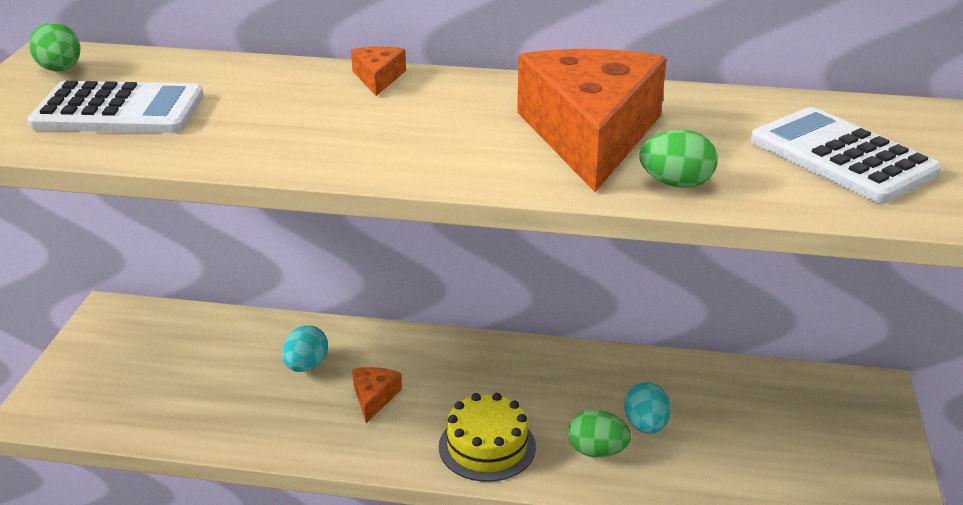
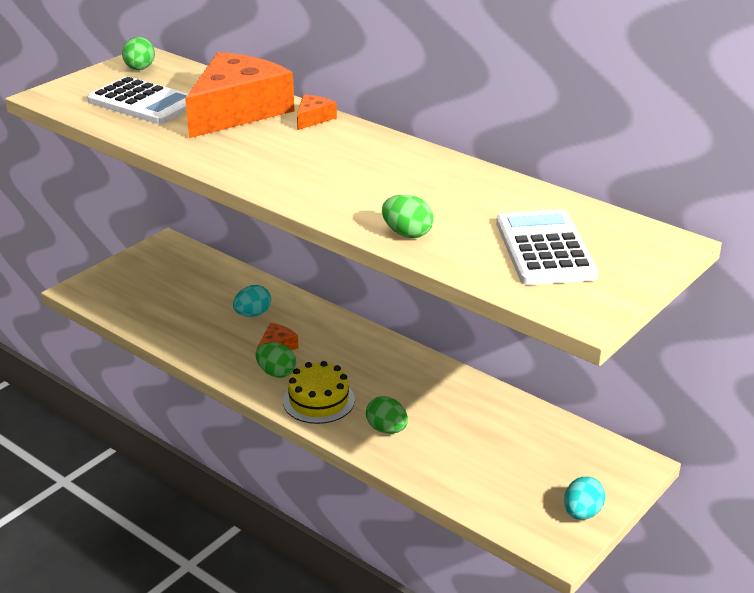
camera: 30 degrees right, 0 degrees up
(403, 430) = (276, 373): none -> green egg
(590, 135) = (396, 189): orange cheese -> orange cheese (237, 111)
(646, 425) = (436, 426): turquoise egg -> turquoise egg (582, 513)

